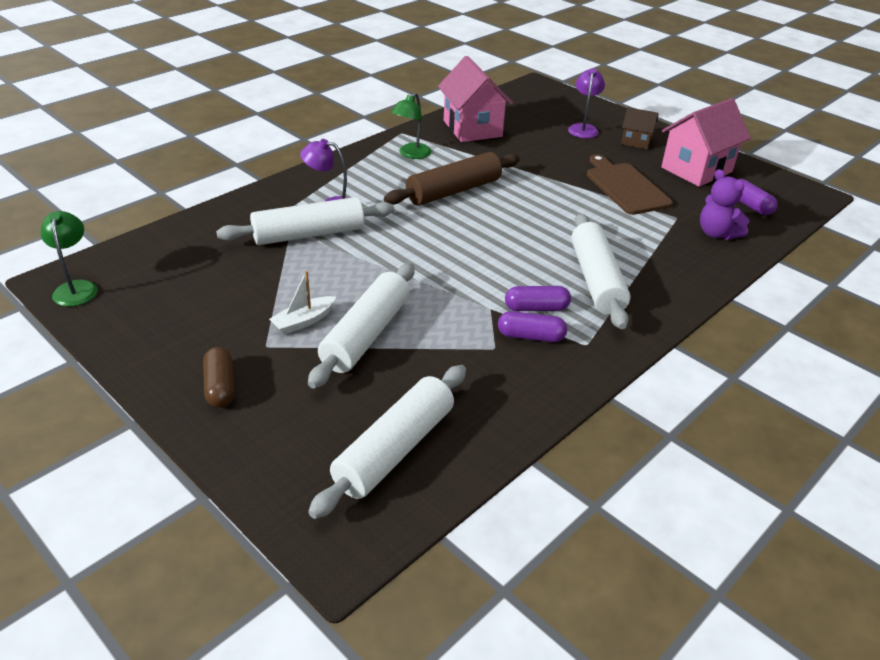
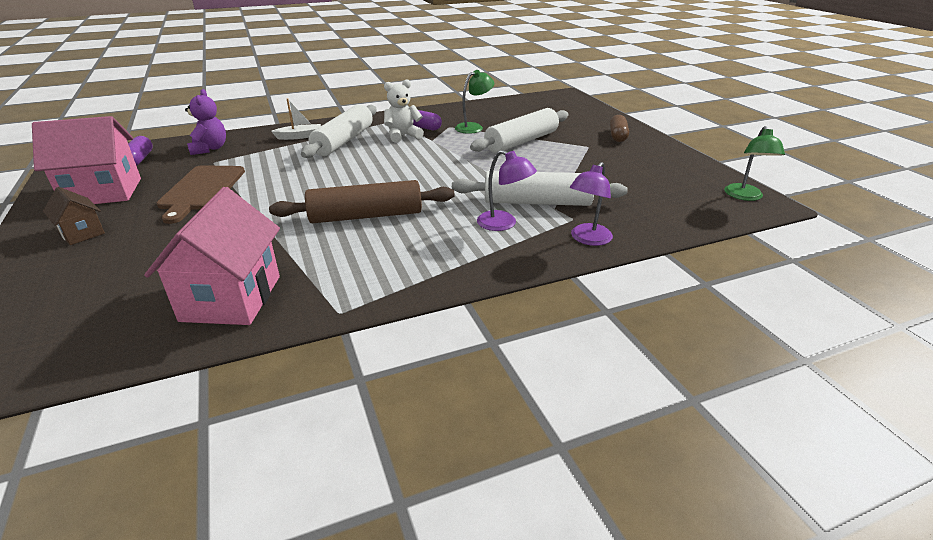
camera: 155 degrees left, 5 degrees down
(303, 321) = (560, 152): white boat -> white boat (300, 136)
(394, 449) = (530, 109): white rolling pin -> none
(411, 154) = (363, 270): green lamp -> green lamp (474, 127)
(536, 308) = (402, 136): purple capsule -> white teddy bear
(583, 128) = (95, 265): purple lamp -> purple lamp (587, 239)

